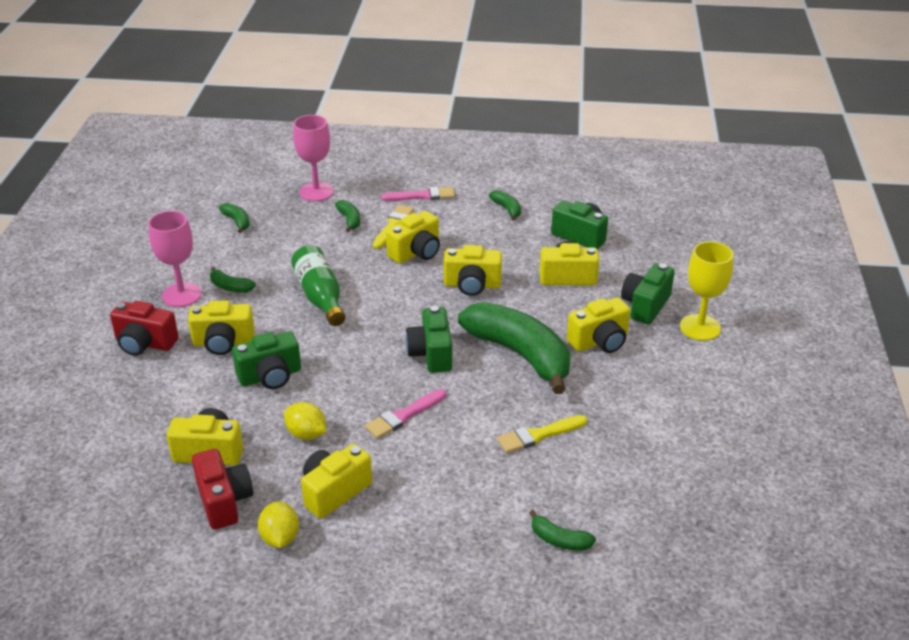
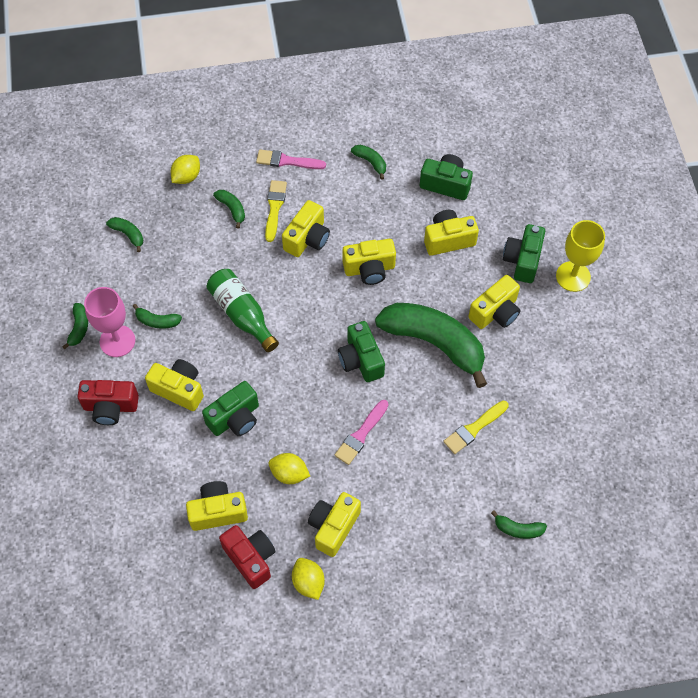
camera: 15 degrees left, 25 degrees up
(149, 279) = (79, 328): none -> green banana
(223, 342) = (179, 389): yellow camera -> yellow camera turned 135 degrees counterclockwise
(316, 192) = (186, 177): pink goblet -> yellow lemon
(422, 196) = (287, 161): pink brush -> pink brush turned 150 degrees counterclockwise

